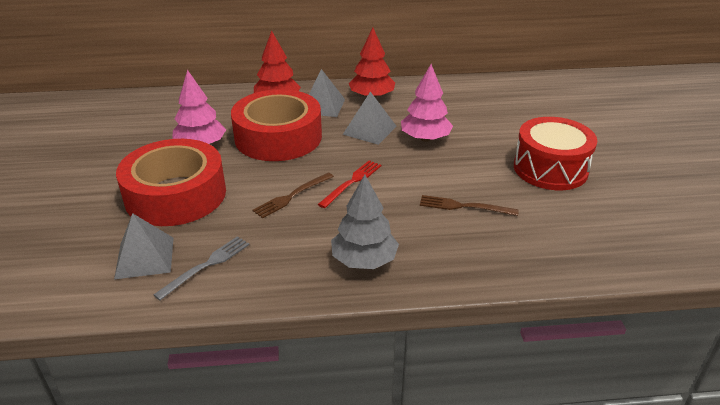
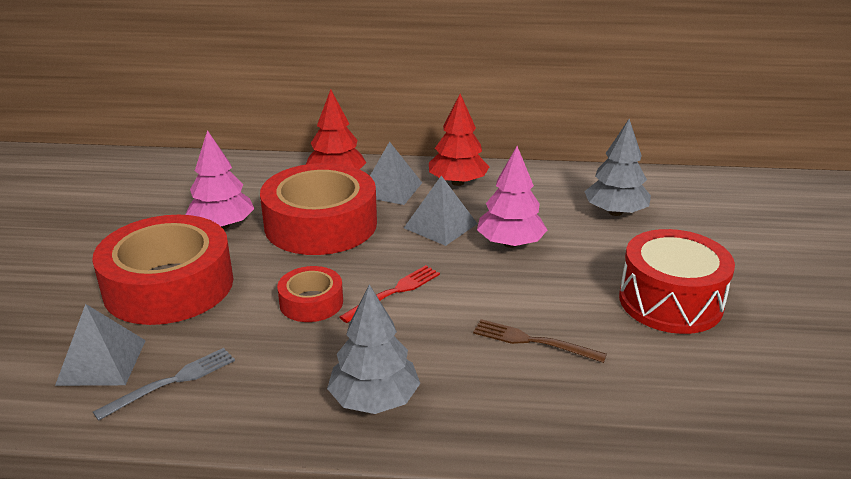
camera: 10 degrees right, 5 degrees down
(292, 196) = (311, 302): brown fork -> red tape
(493, 109) = (615, 212): none -> grey tree

